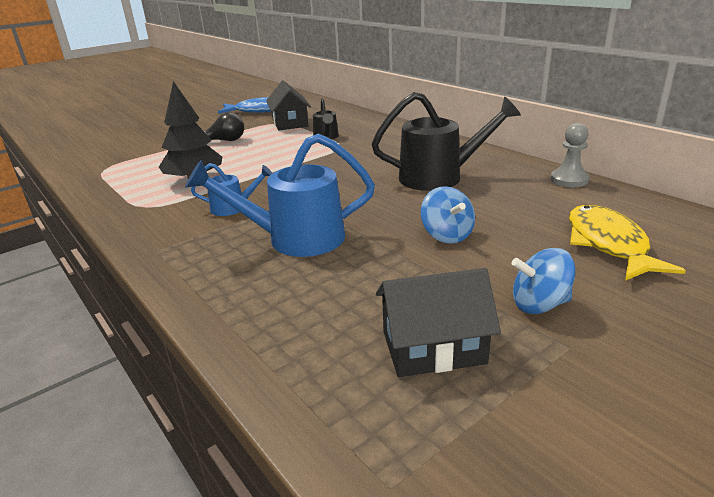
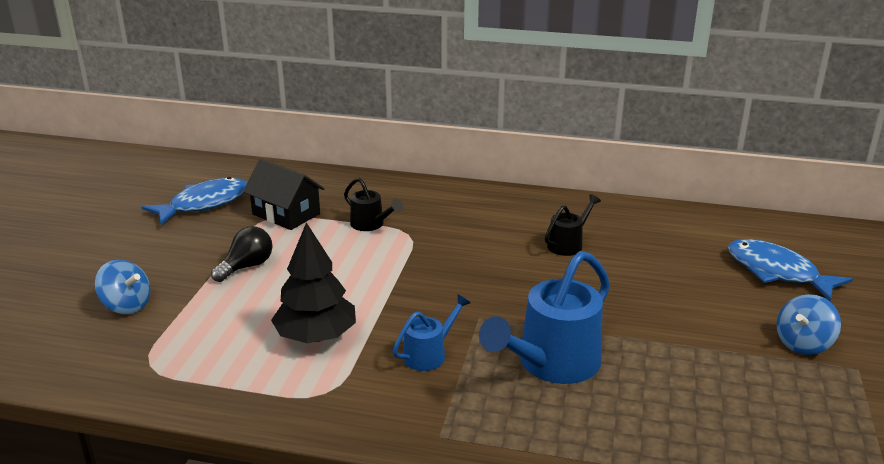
camera: 40 degrees left, 0 degrees up
(433, 347) = (792, 409): black house -> none
(440, 177) = (568, 244): black watering can -> black watering can, size x0.52
(447, 235) = (665, 308): blue spinning top -> blue spinning top (126, 305)
(569, 180) = (673, 213): grey pawn -> none
(608, 244) = (776, 272): yellow fish -> blue fish

